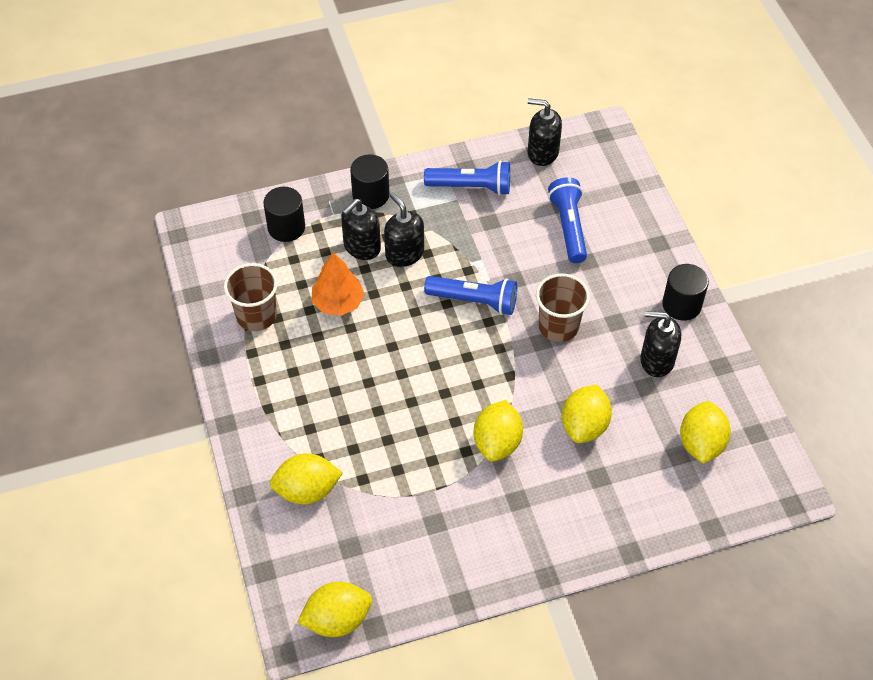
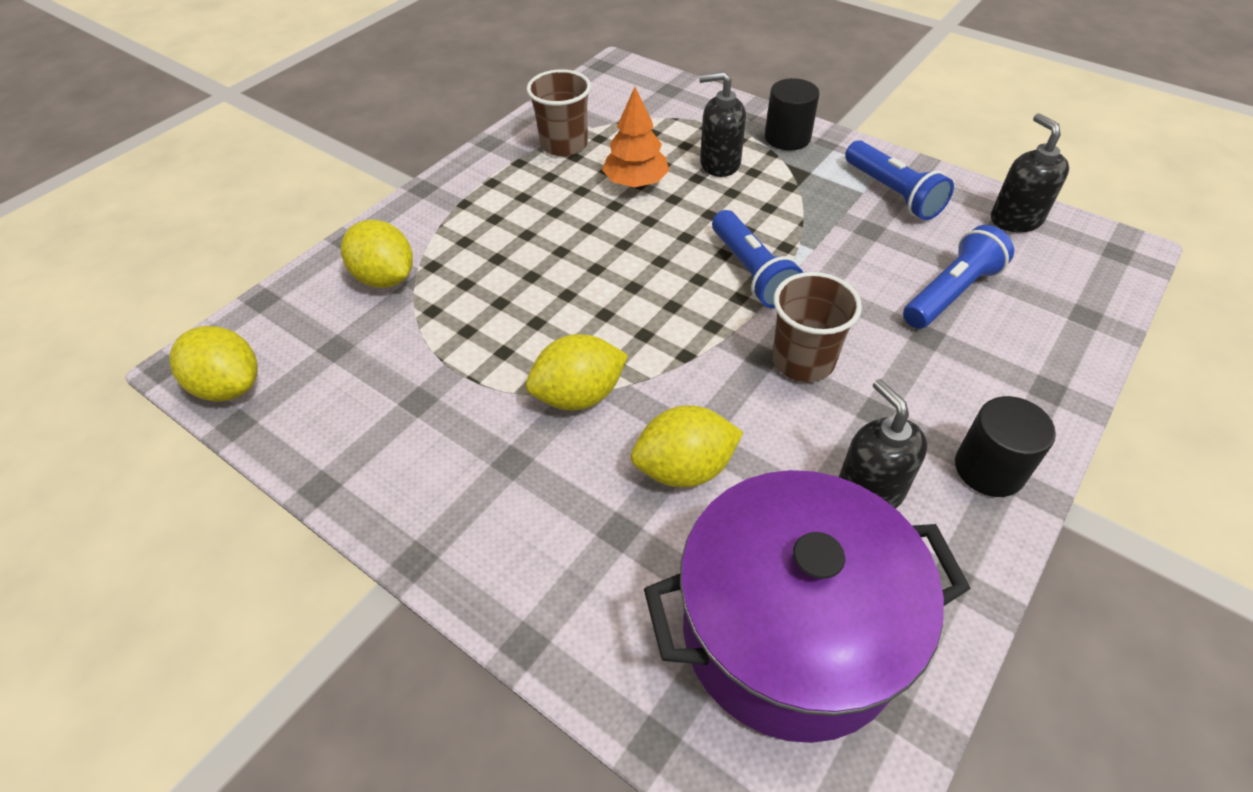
camera: 55 degrees right, 5 degrees down
(286, 227) = (683, 111): black cylinder -> none
(404, 253) = (748, 193): black soap dispenser -> none
(701, 444) = (790, 632): yellow lemon -> purple pot

